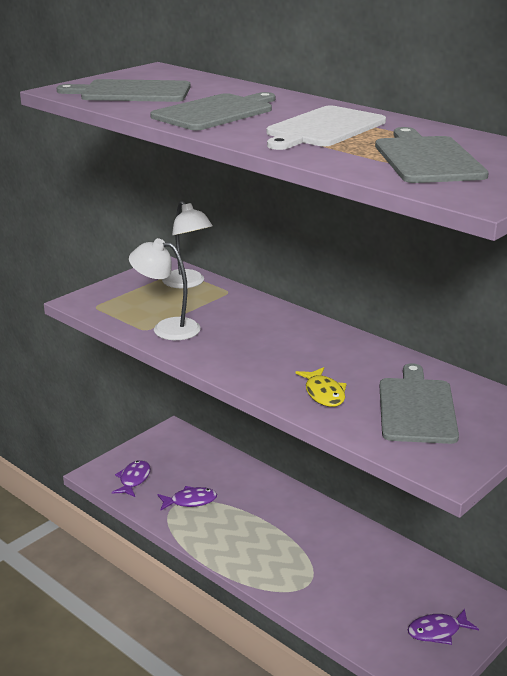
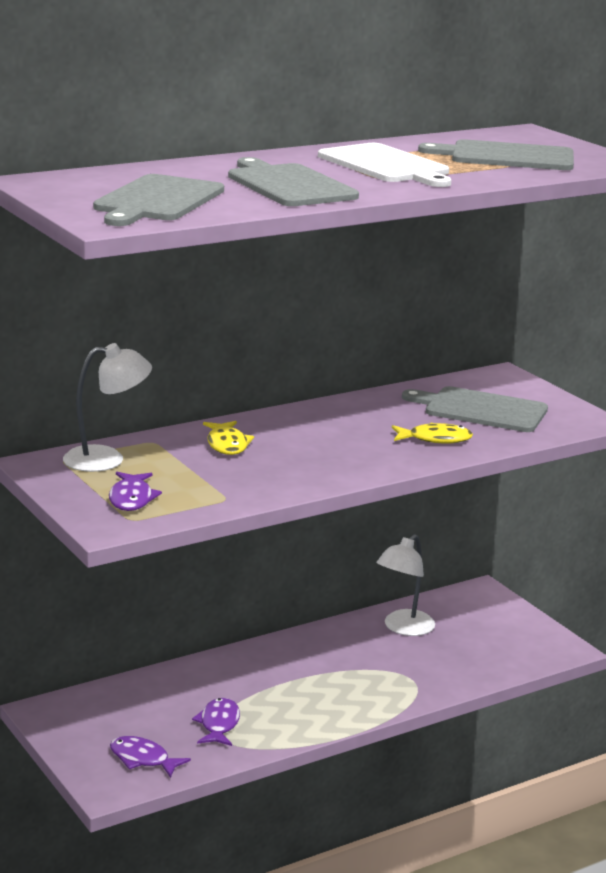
camera: 75 degrees left, 5 degrees down
(167, 328) = (231, 487): white lamp -> white lamp (403, 628)
(242, 315) = (227, 445): none -> yellow fish
(437, 631) = (507, 627): purple fish -> purple fish (131, 499)

